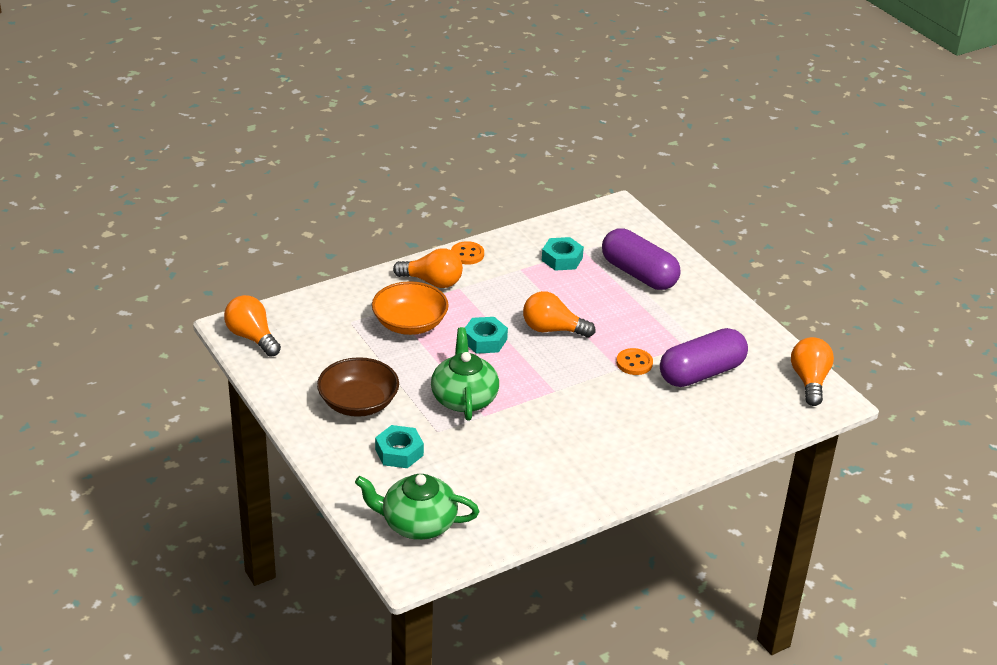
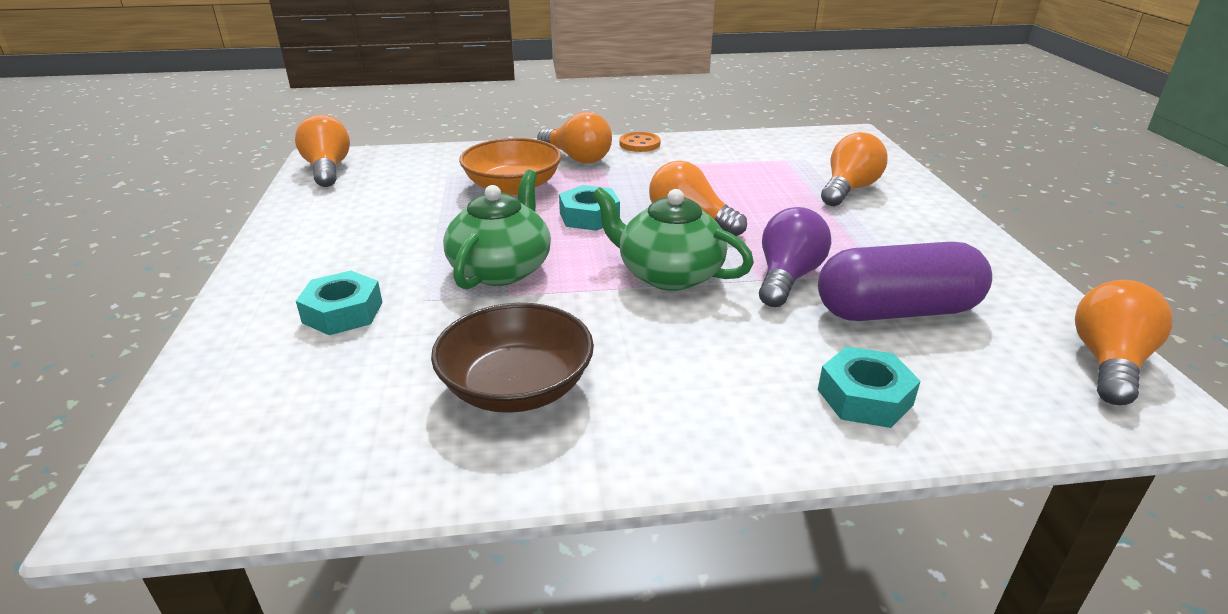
camera: 25 degrees right, 5 degrees down
(358, 403) = (361, 247): brown bowl -> brown bowl (517, 387)
(417, 523) = (245, 420): green teapot -> green teapot (668, 274)
(562, 259) = (752, 163): turquoise nut -> turquoise nut (864, 397)
(634, 363) = (787, 277): orange button -> purple light bulb
(639, 274) = (848, 189): purple capsule -> orange light bulb

